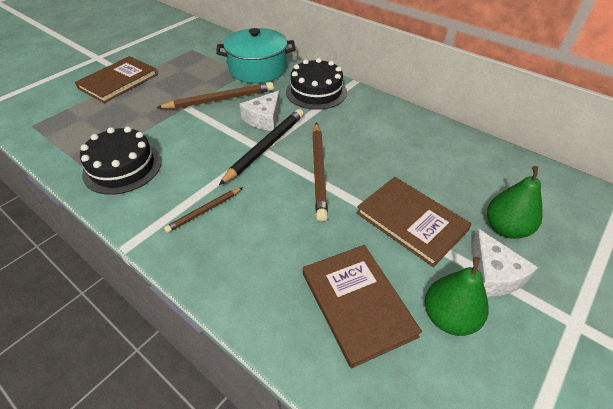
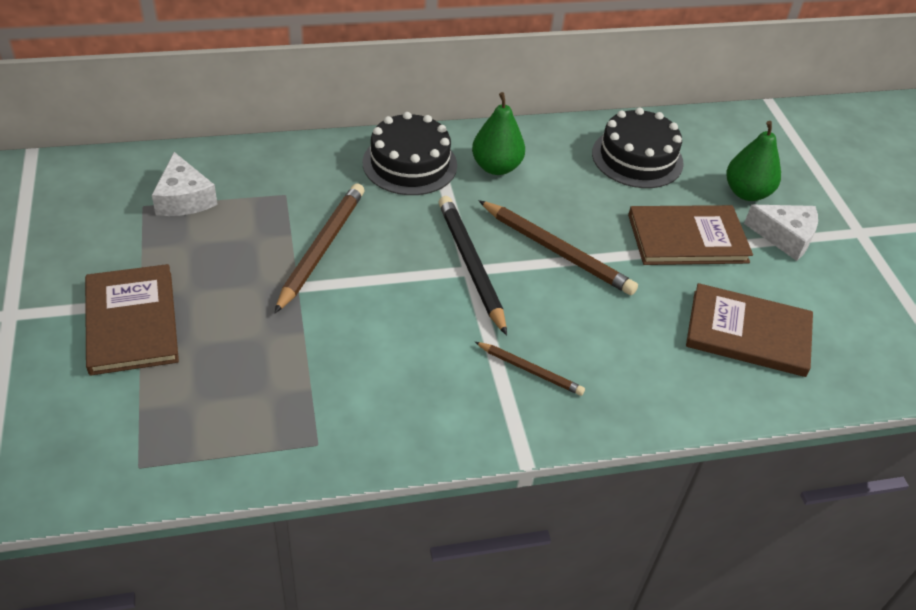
camera: 55 degrees left, 0 degrees up
(122, 167) = (369, 405): black cake -> black cake (637, 158)
(204, 211) = (530, 371): brown pencil -> brown pencil turned 60 degrees counterclockwise
(258, 69) = (291, 177): turquoise pot -> none
(264, 118) = (413, 235): white cheese -> white cheese (184, 198)
(449, 317) = (804, 291): green pear -> green pear (496, 167)

